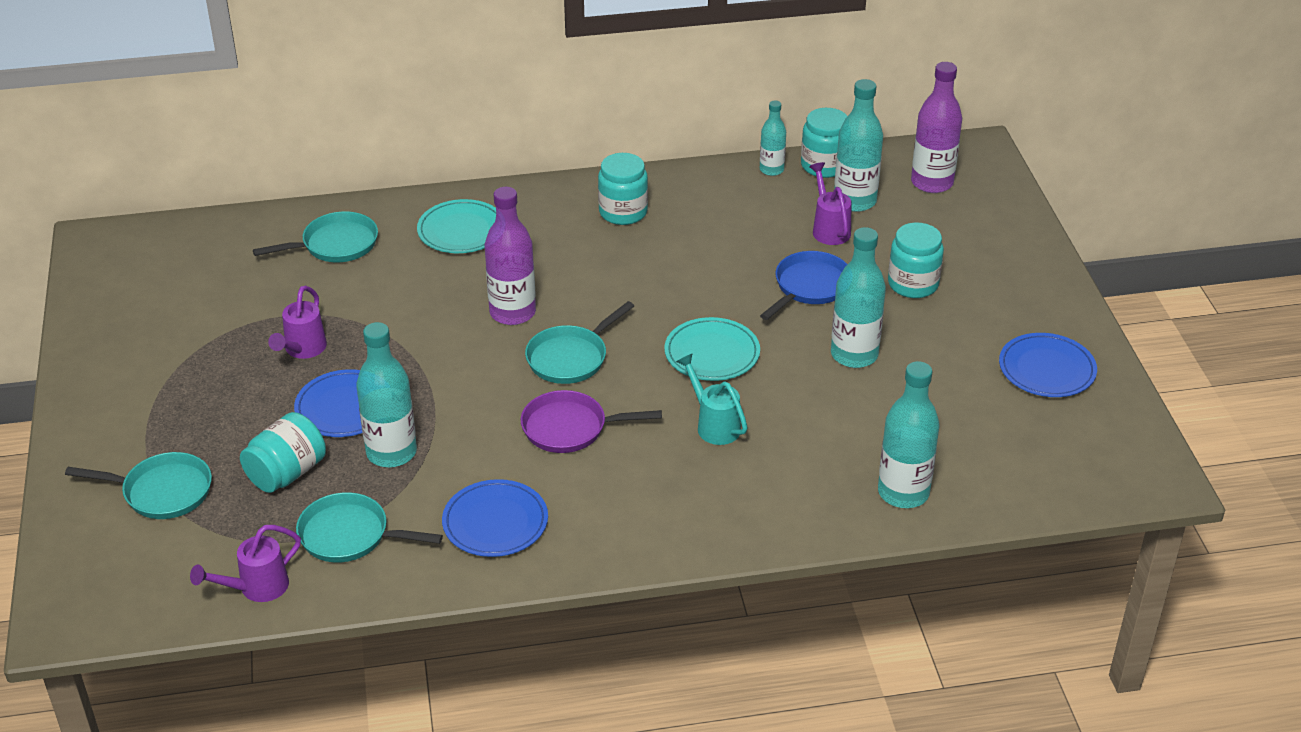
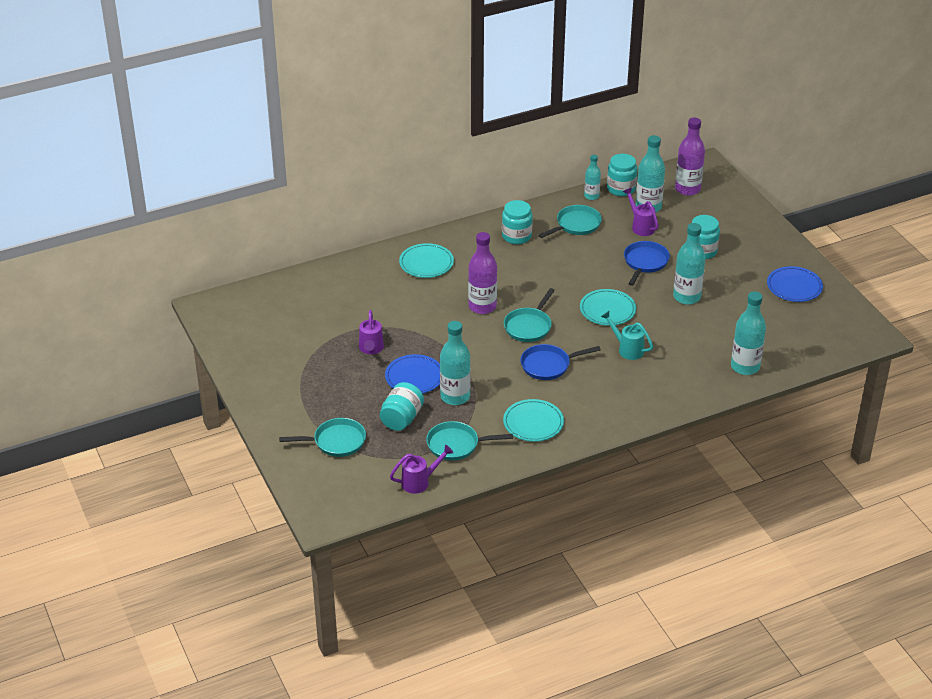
camera: 15 degrees left, 0 degrees up
(256, 588) = (420, 482): purple watering can -> purple watering can turned 150 degrees counterclockwise
(335, 245) = (355, 284): turquoise pan -> turquoise pan (576, 225)
(495, 522) = (533, 423): blue plate -> turquoise plate
(570, 428) = (548, 365): purple pan -> blue pan

